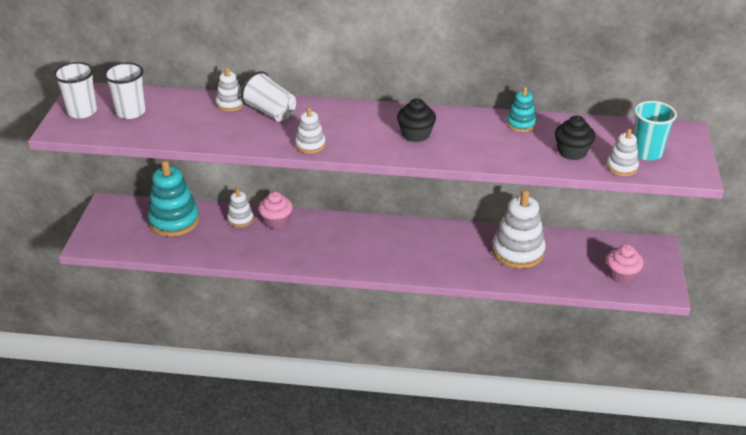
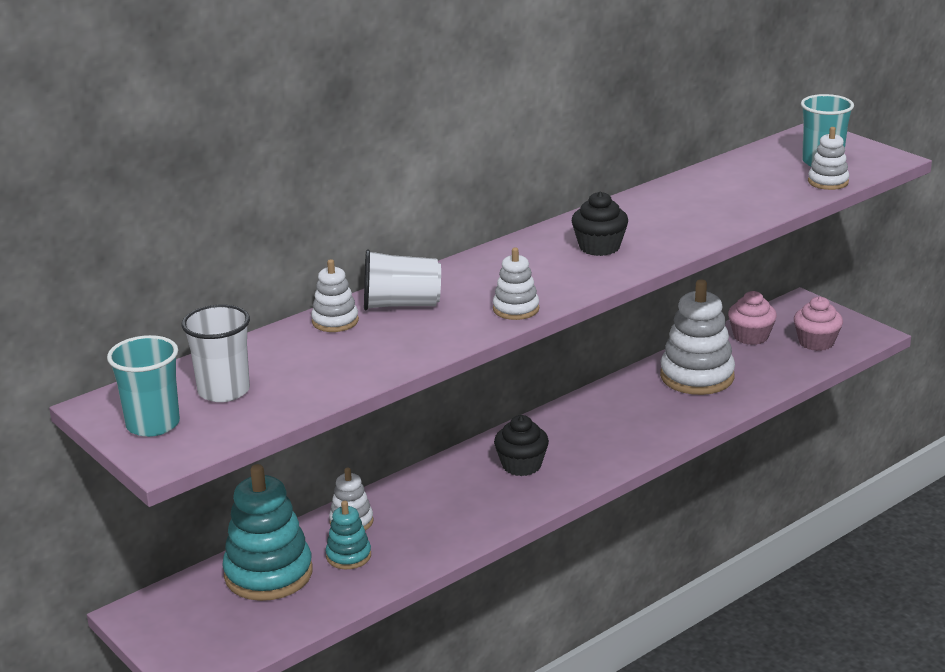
camera: 45 degrees left, 10 degrees down
(82, 111) = (153, 424): white cup -> turquoise cup
(276, 221) = (399, 498): pink cupcake -> pink cupcake (751, 336)
(521, 124) = (674, 192): turquoise stacking toy -> turquoise stacking toy (348, 556)
(572, 152) = (765, 191): black cupcake -> black cupcake (521, 465)

